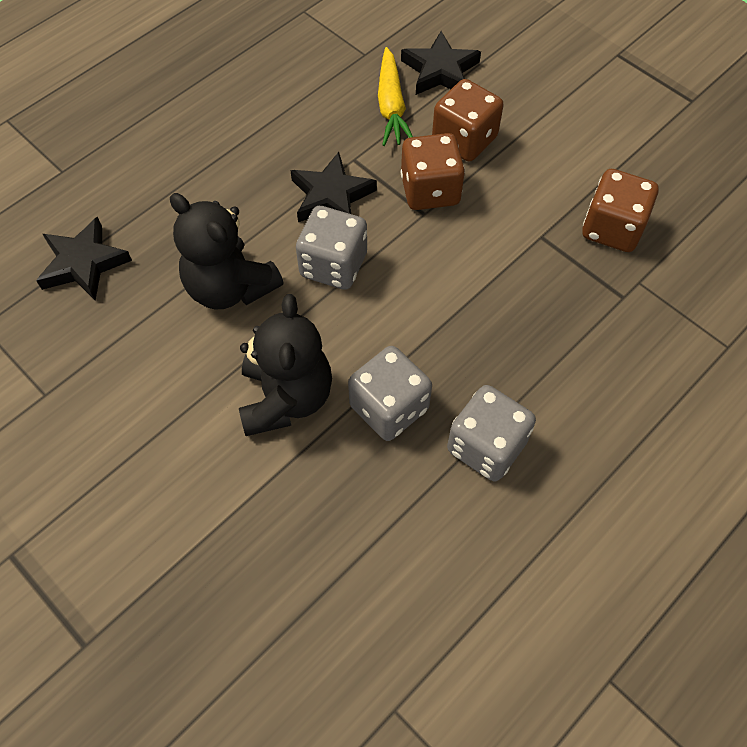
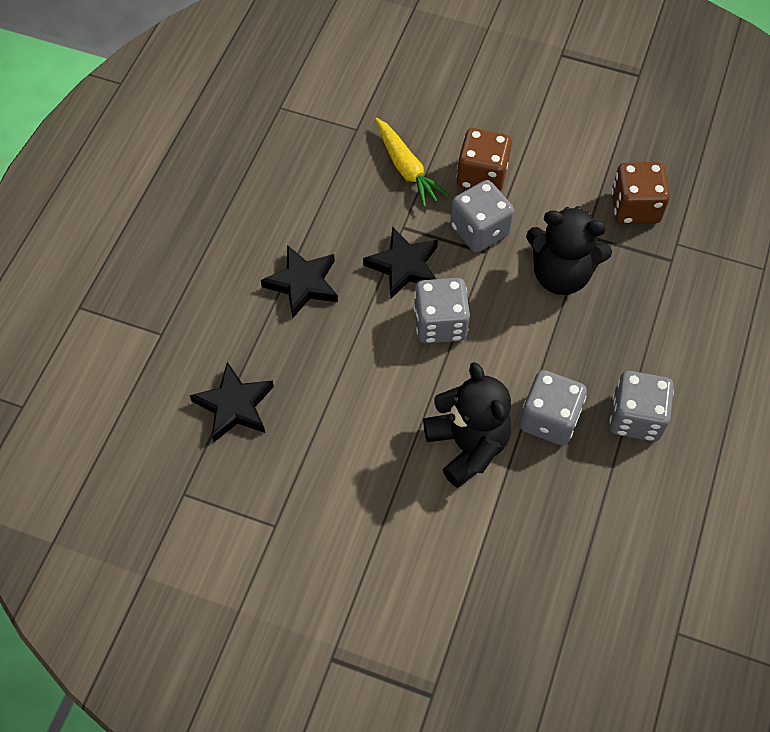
camera: 25 degrees left, 0 degrees up
(230, 287) = (369, 376): black teddy bear -> black teddy bear (561, 274)
(430, 190) = (479, 230): brown dice -> grey dice
(440, 70) = (427, 121): black star -> black star (302, 284)

